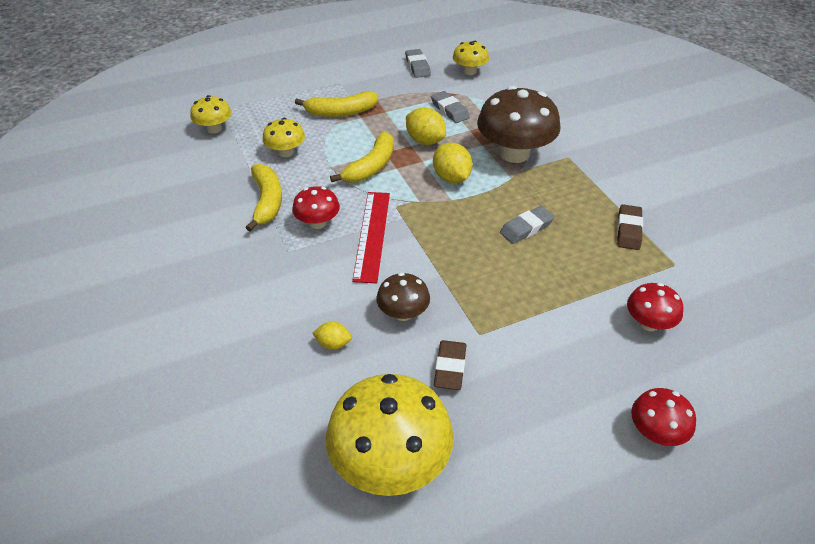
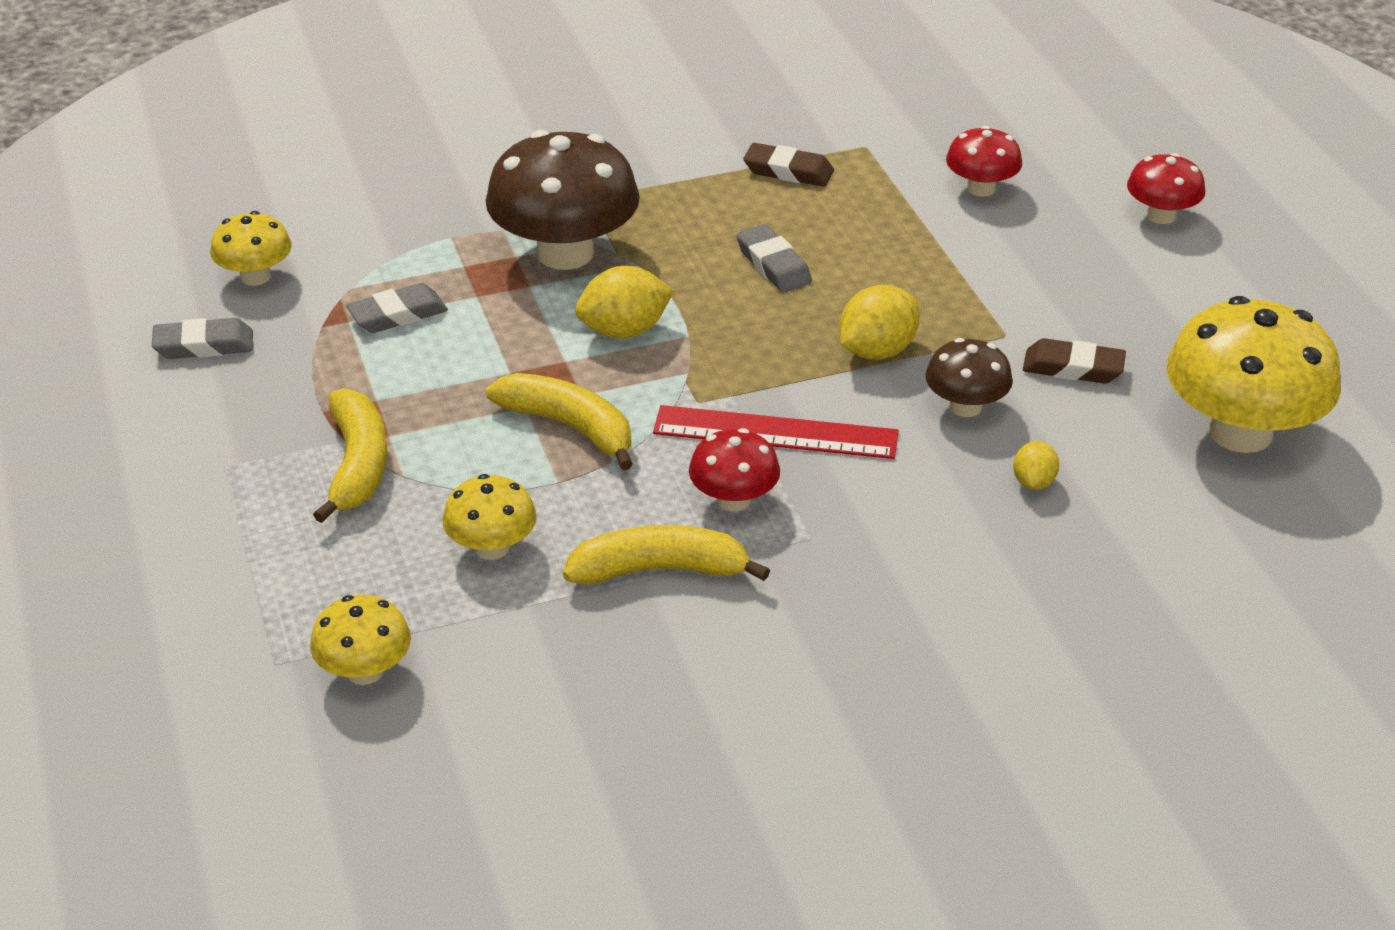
camera: 85 degrees left, 5 degrees down
(425, 141) = (498, 353): yellow lemon -> yellow lemon (877, 351)

